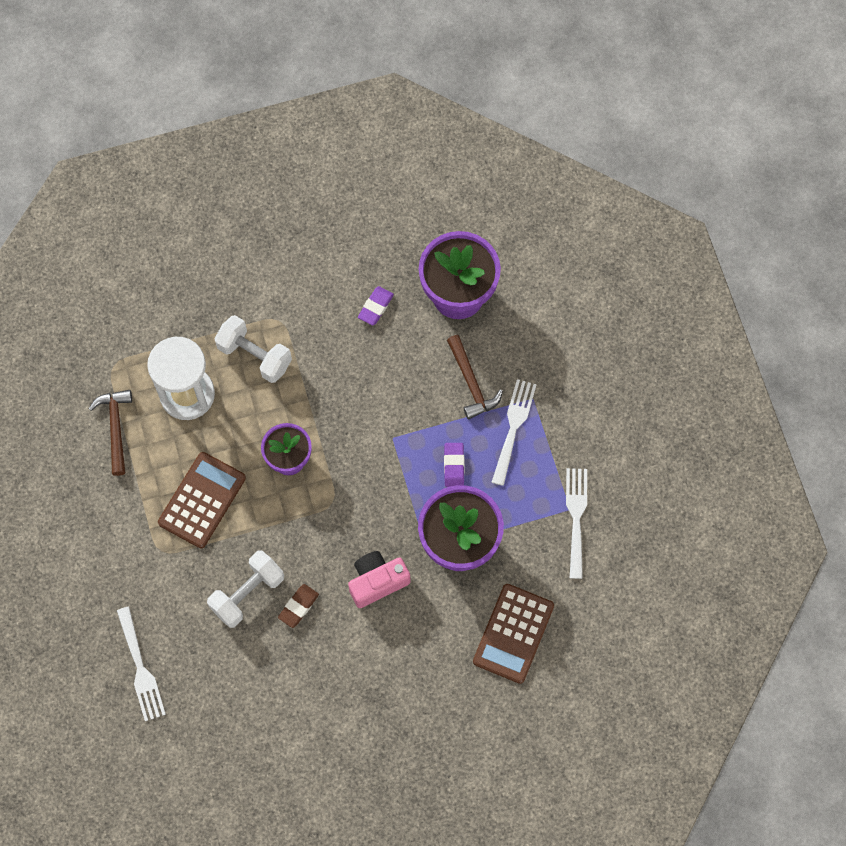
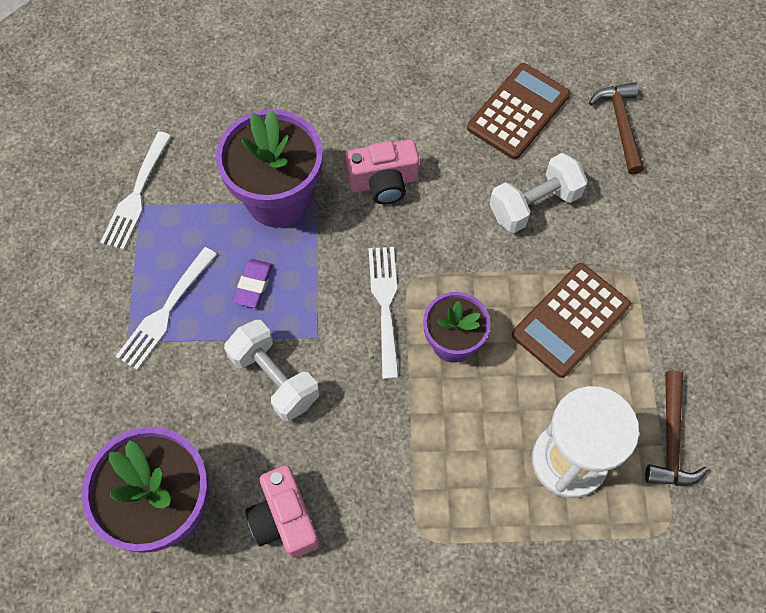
camera: 165 degrees left, 5 degrees down
(141, 668) = (667, 158): white fork -> white fork (385, 304)
(254, 356) = (467, 492): white dumbbell -> white dumbbell (274, 378)
(298, 606) = (478, 178): brown eraser -> none
(375, 307) = (284, 519): purple eraser -> pink camera
(471, 383) = (195, 380): brown hammer -> brown hammer (620, 125)
(513, 633) = (253, 100): brown calculator -> brown calculator (518, 112)

